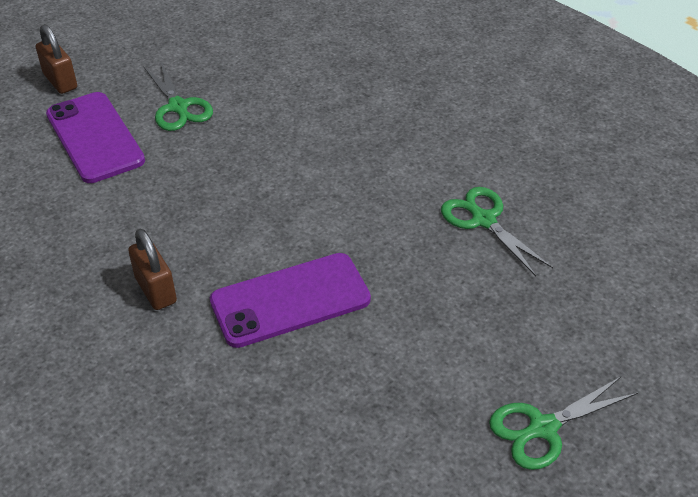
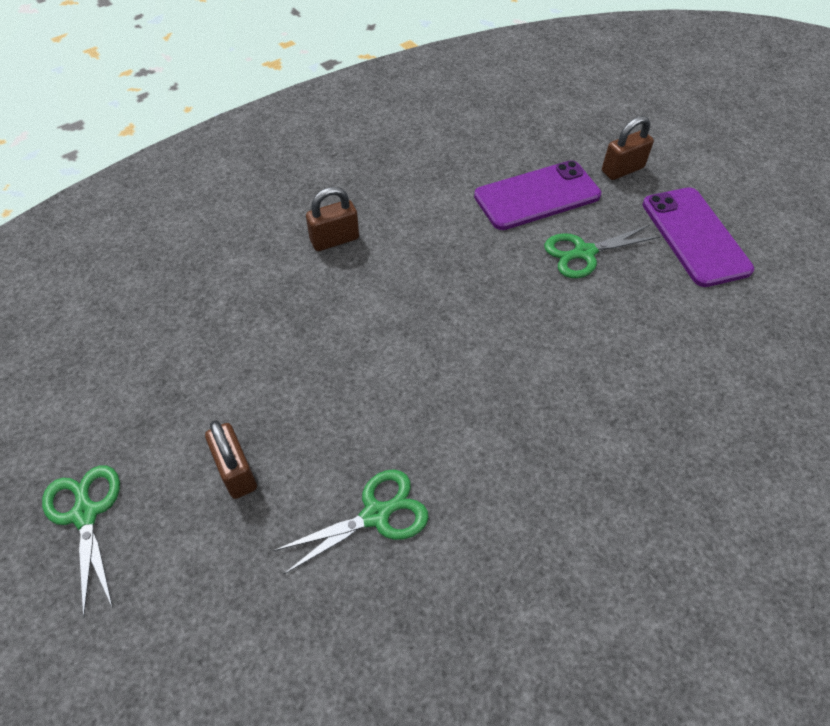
camera: 95 degrees right, 10 degrees up
(290, 300) = (299, 329): purple phone -> purple phone (695, 236)
(467, 319) = (236, 472): none -> brown padlock

